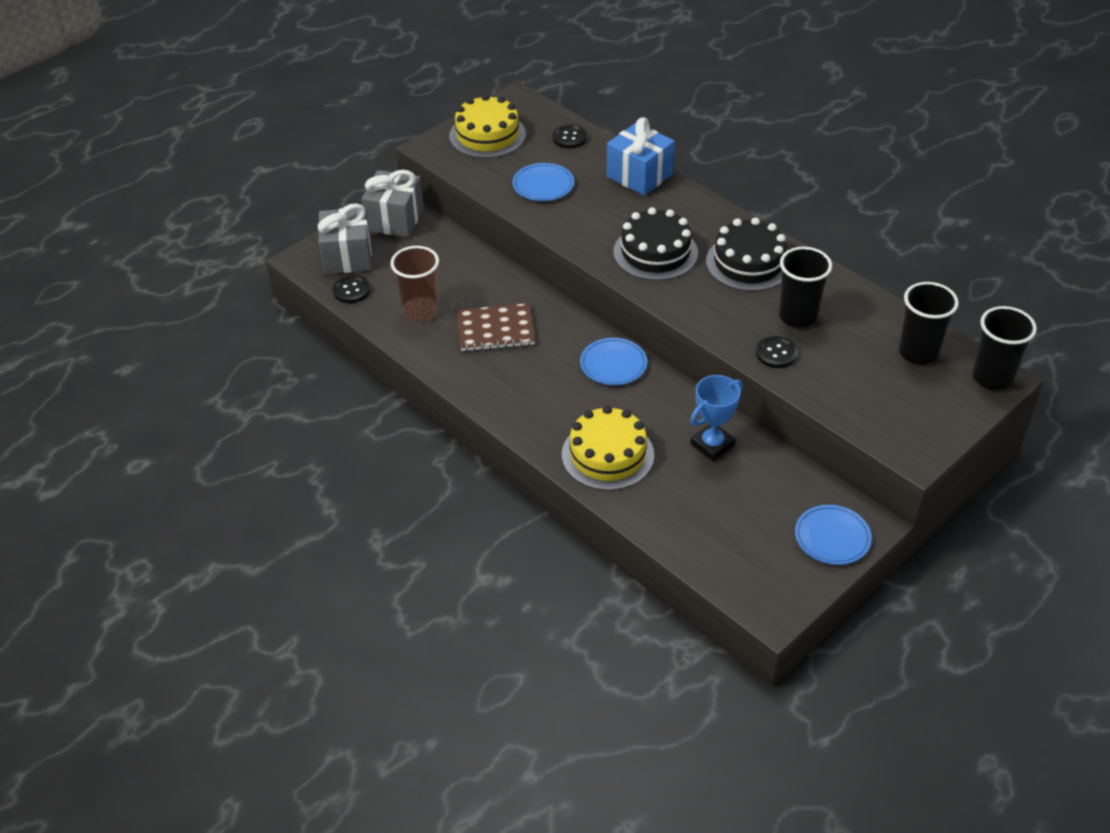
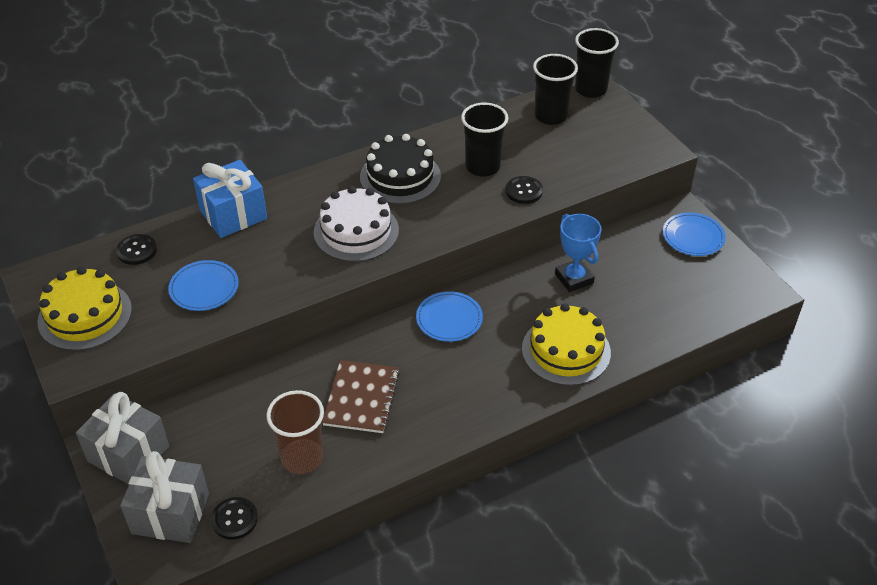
camera: 75 degrees left, 0 degrees up
(655, 252) = (356, 231): black cake -> white cake

